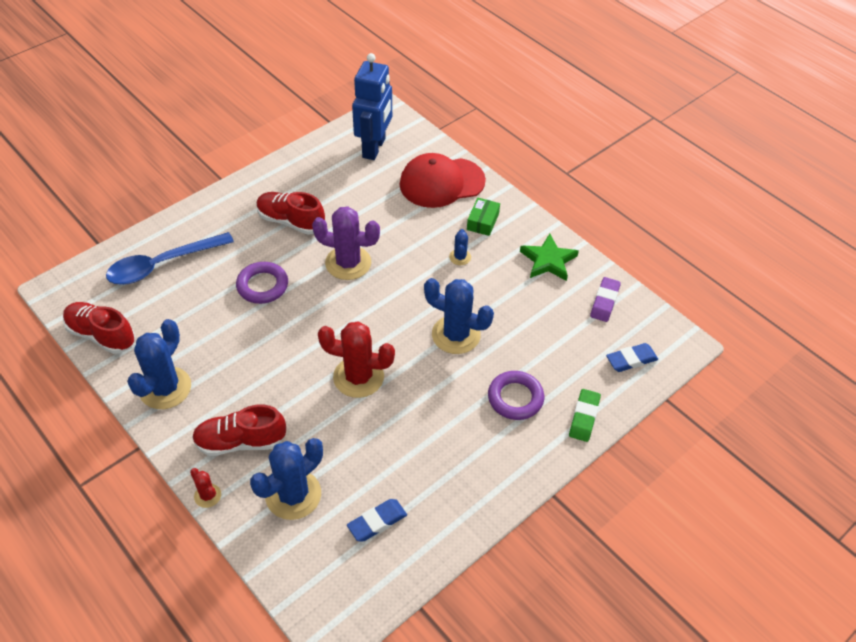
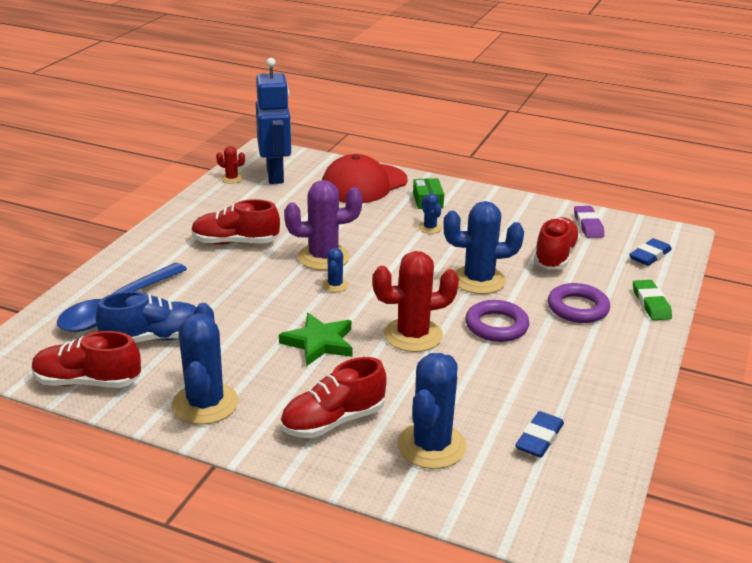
camera: 25 degrees left, 20 degrees down
(170, 308) = (154, 338): none -> blue shoe
(207, 496) = (336, 478): red cactus -> red cactus (232, 179)
(262, 286) = (247, 295): purple ring -> purple ring (496, 326)
(336, 299) = (335, 285): none -> blue cactus
(543, 330) = (555, 256): none -> red shoe
(548, 260) = (512, 211): green star -> green star (319, 343)

